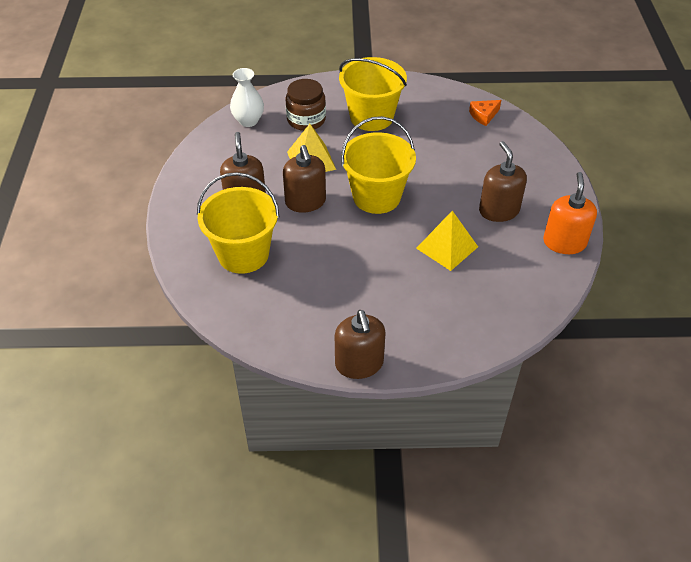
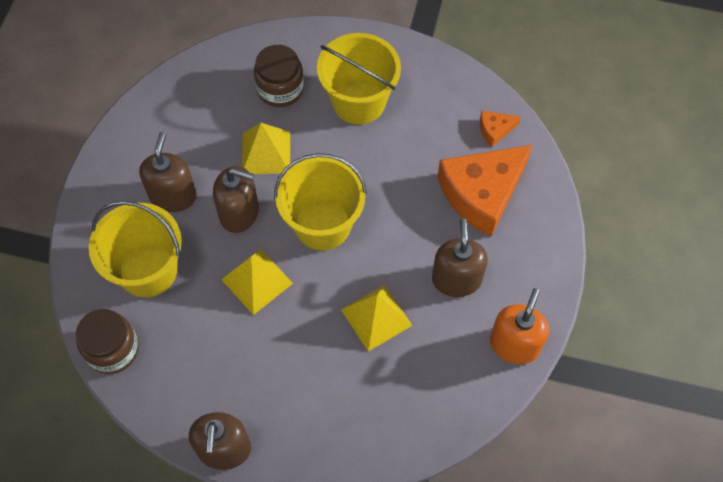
camera: 15 degrees right, 15 degrees up
(233, 314) = (112, 349): none -> brown jar
(248, 121) = (213, 75): white vase -> none
(305, 202) = (239, 213): brown soap dispenser -> brown soap dispenser turned 75 degrees counterclockwise
(338, 243) = (257, 281): none -> yellow pyramid
(493, 154) = (482, 194): none -> orange cheese

